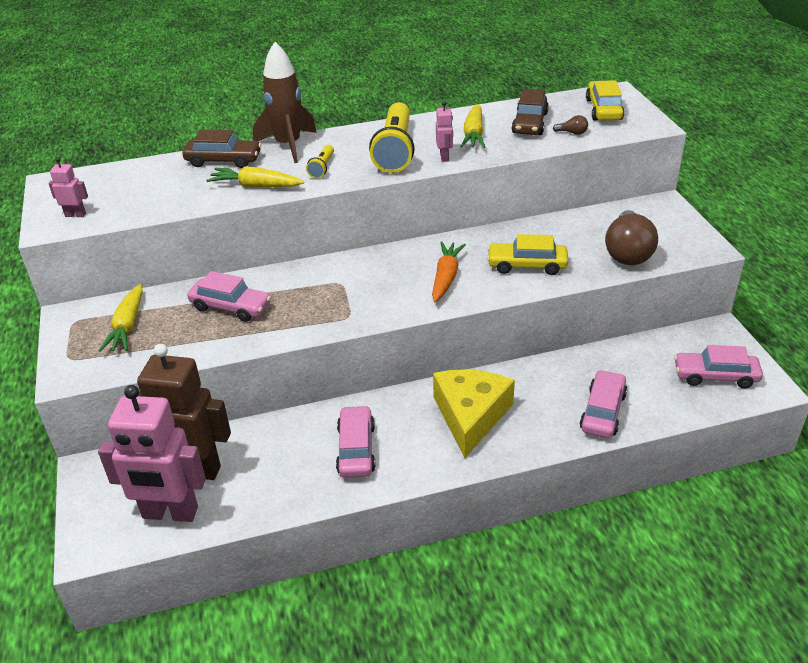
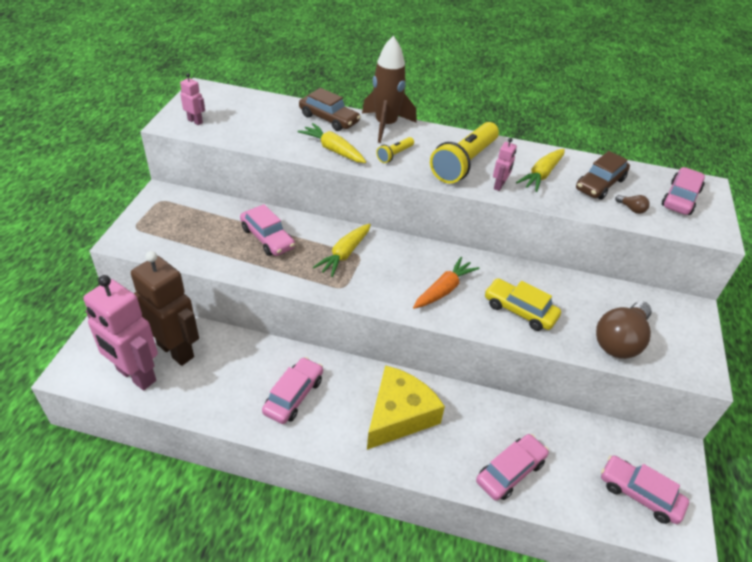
camera: 25 degrees right, 5 degrees up
(127, 326) = (189, 220): yellow carrot -> yellow carrot (344, 254)
(603, 109) = (680, 198): yellow car -> pink car

